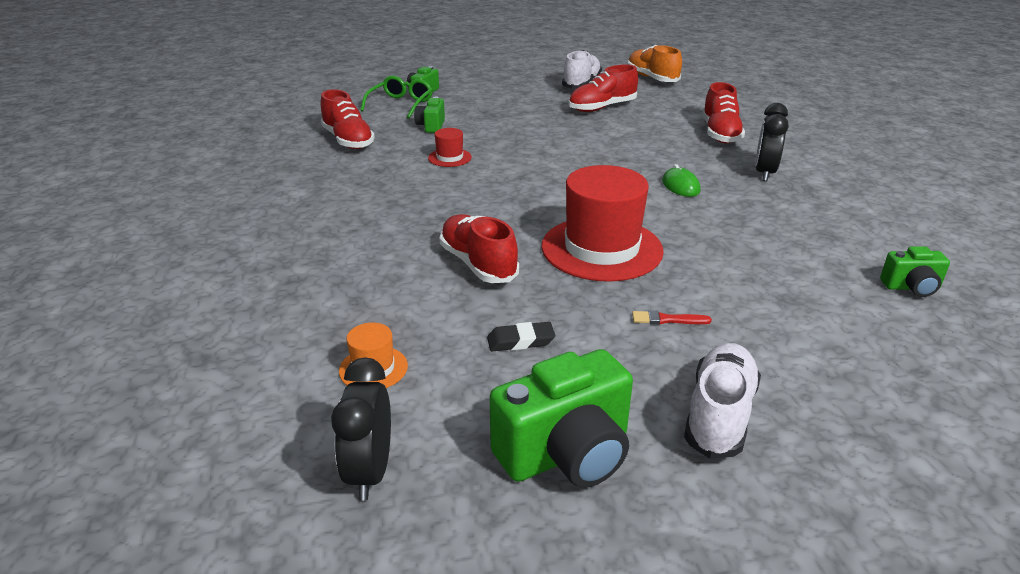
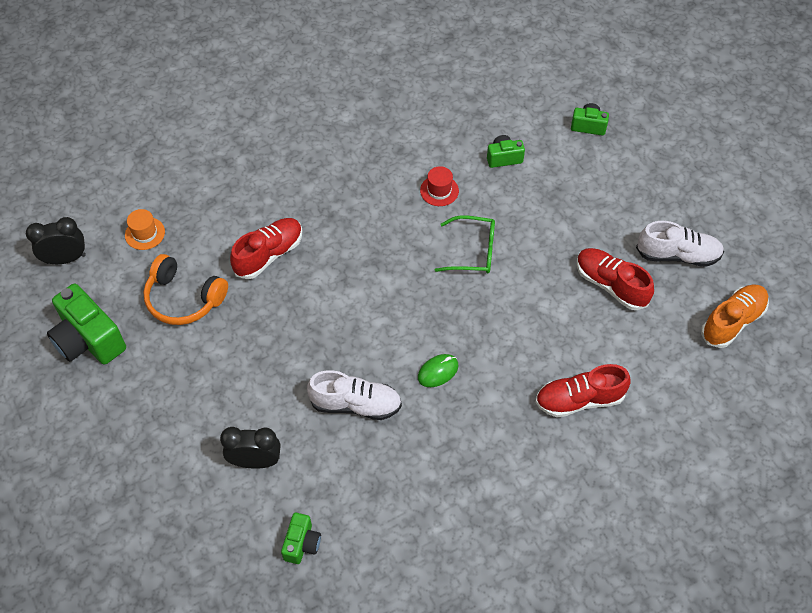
camera: 75 degrees right, 25 degrees up
(348, 140) = (449, 111): red shoe -> none
(401, 104) = (548, 119): green glasses -> green glasses (473, 251)
(520, 341) = (184, 299): black eraser -> orange headphones
(601, 248) = (309, 326): red hat -> none
(667, 320) = (223, 377): red brush -> none
(719, 414) = (130, 412): white shoe -> white shoe (356, 404)
(764, 173) = (490, 441): black clock -> black clock (255, 461)
(911, 287) = (302, 543): green camera -> green camera turned 150 degrees counterclockwise

